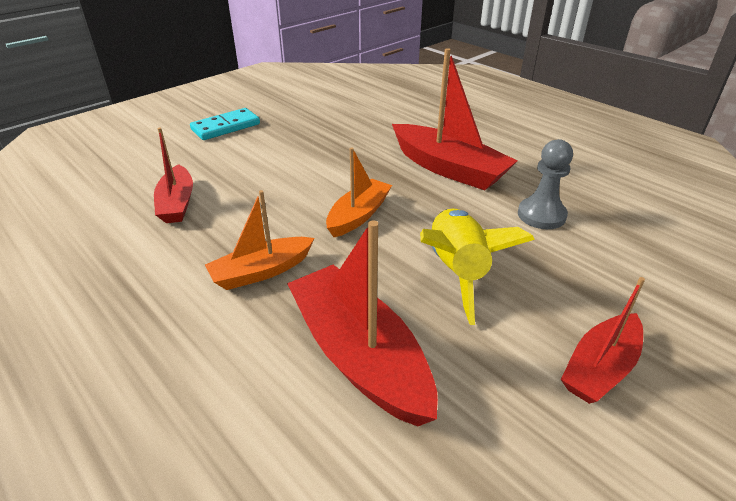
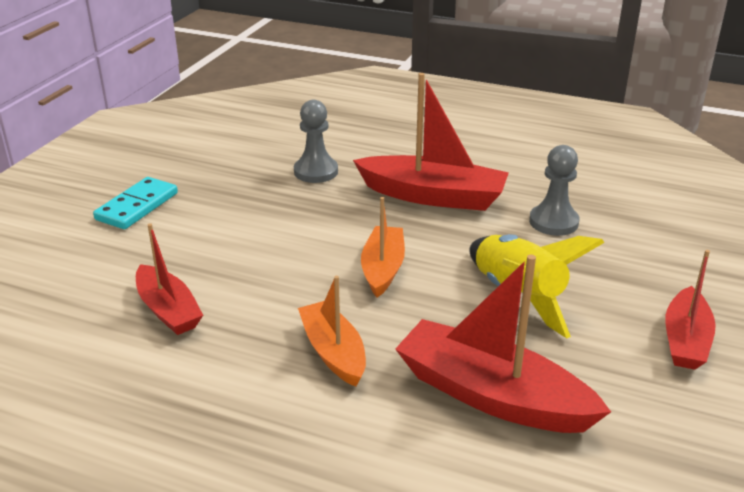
camera: 25 degrees left, 5 degrees down
(261, 271) = (333, 352): orange boat -> orange boat turned 120 degrees clockwise
(370, 130) = (316, 172): none -> grey pawn

